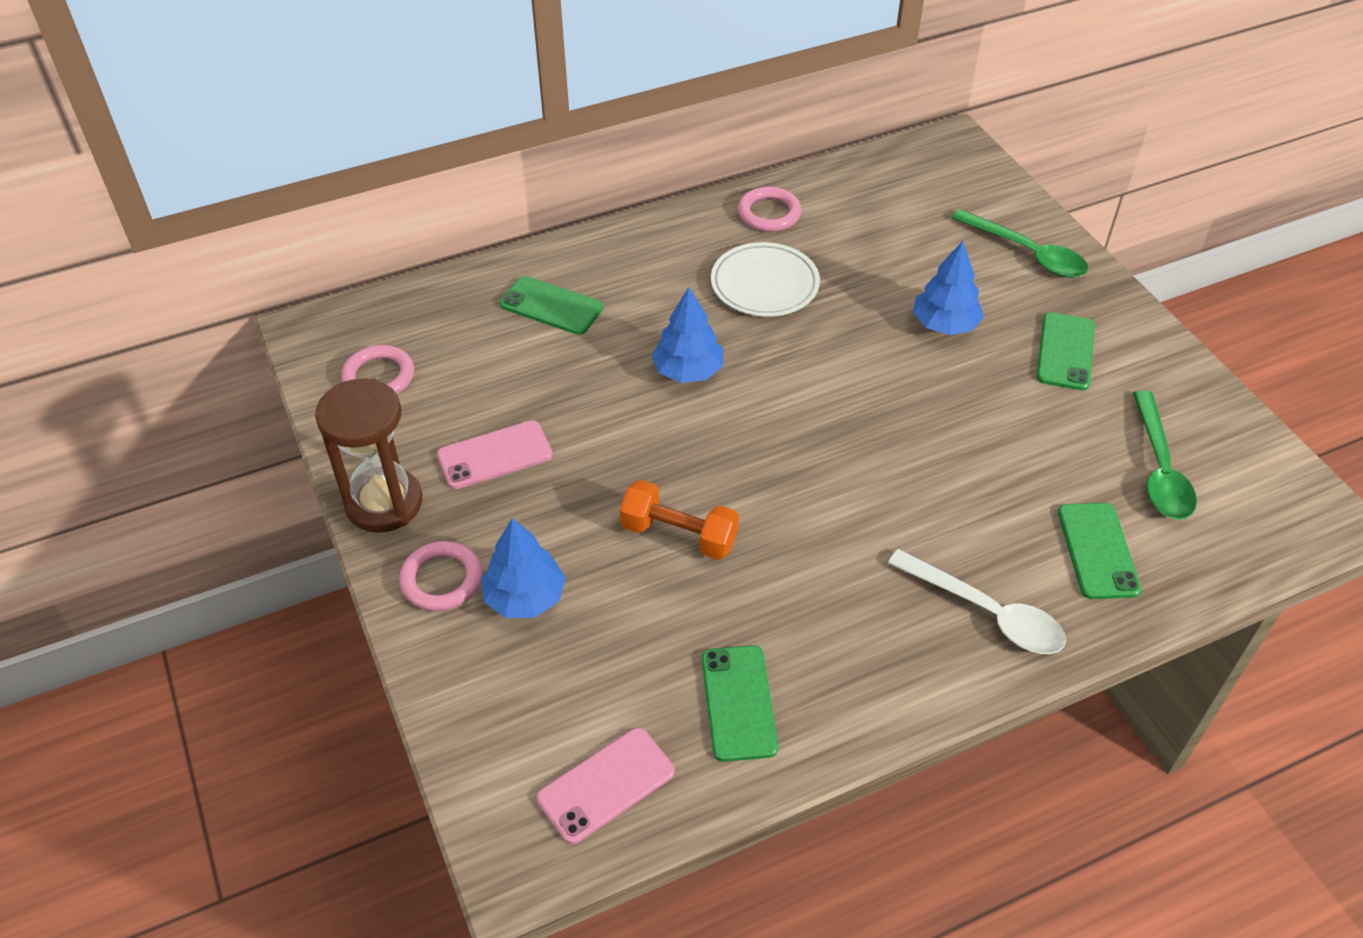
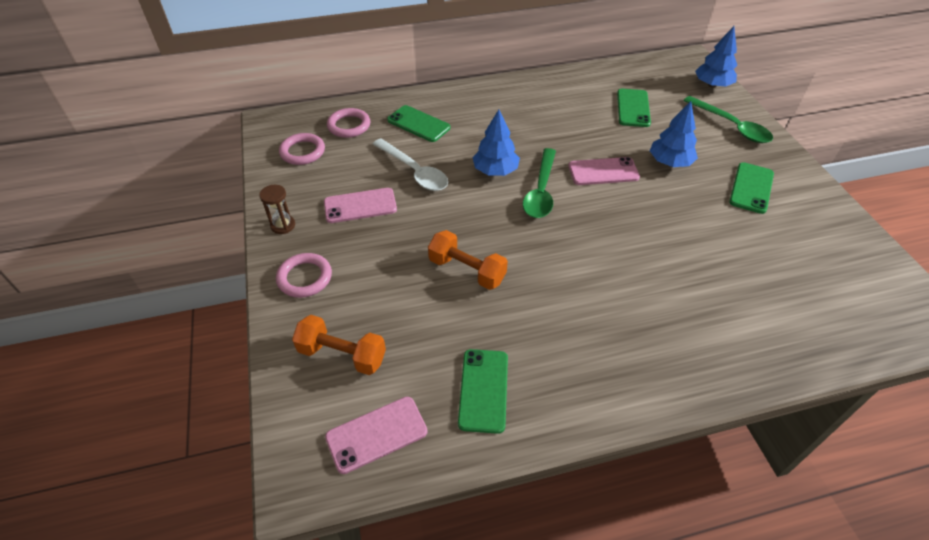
camera: 10 degrees right, 0 degrees up
(384, 503) = (283, 225): brown hourglass -> brown hourglass, size x0.49
(525, 597) = (355, 297): blue tree -> blue tree (712, 85)
(529, 684) = (342, 355): none -> orange dumbbell
(764, 284) = (555, 126): white plate -> none
(769, 213) = (566, 87): pink ring -> pink ring (349, 126)
(849, 352) = (603, 171): none -> pink phone
(986, 612) = (674, 353): white spoon -> white spoon (414, 171)
(1098, 551) = (761, 321): green phone -> green phone (633, 108)
(1159, 469) = (812, 271): green spoon -> green spoon (541, 191)

